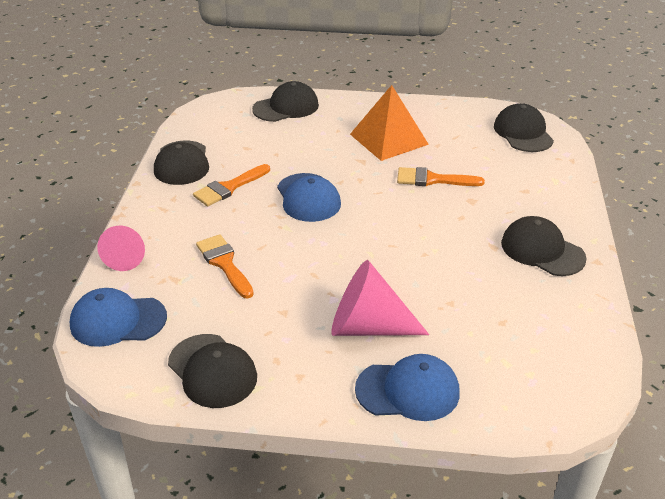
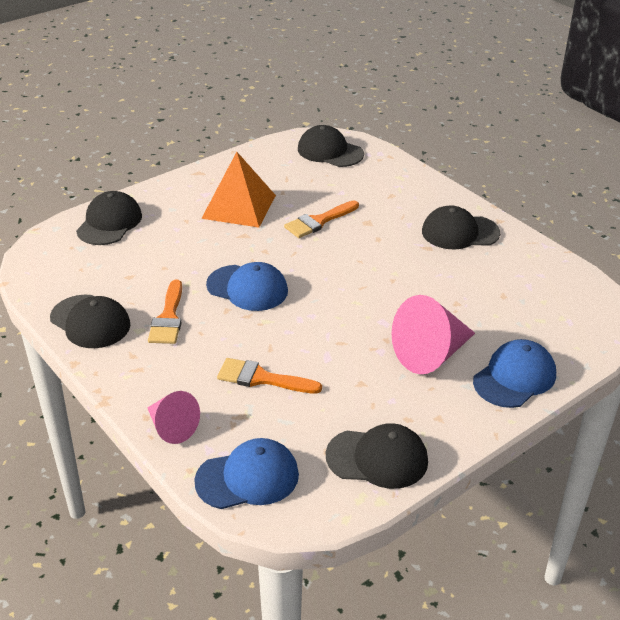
camera: 45 degrees left, 0 degrees up
(118, 321) = (248, 478): blue cap -> blue cap turned 150 degrees counterclockwise

